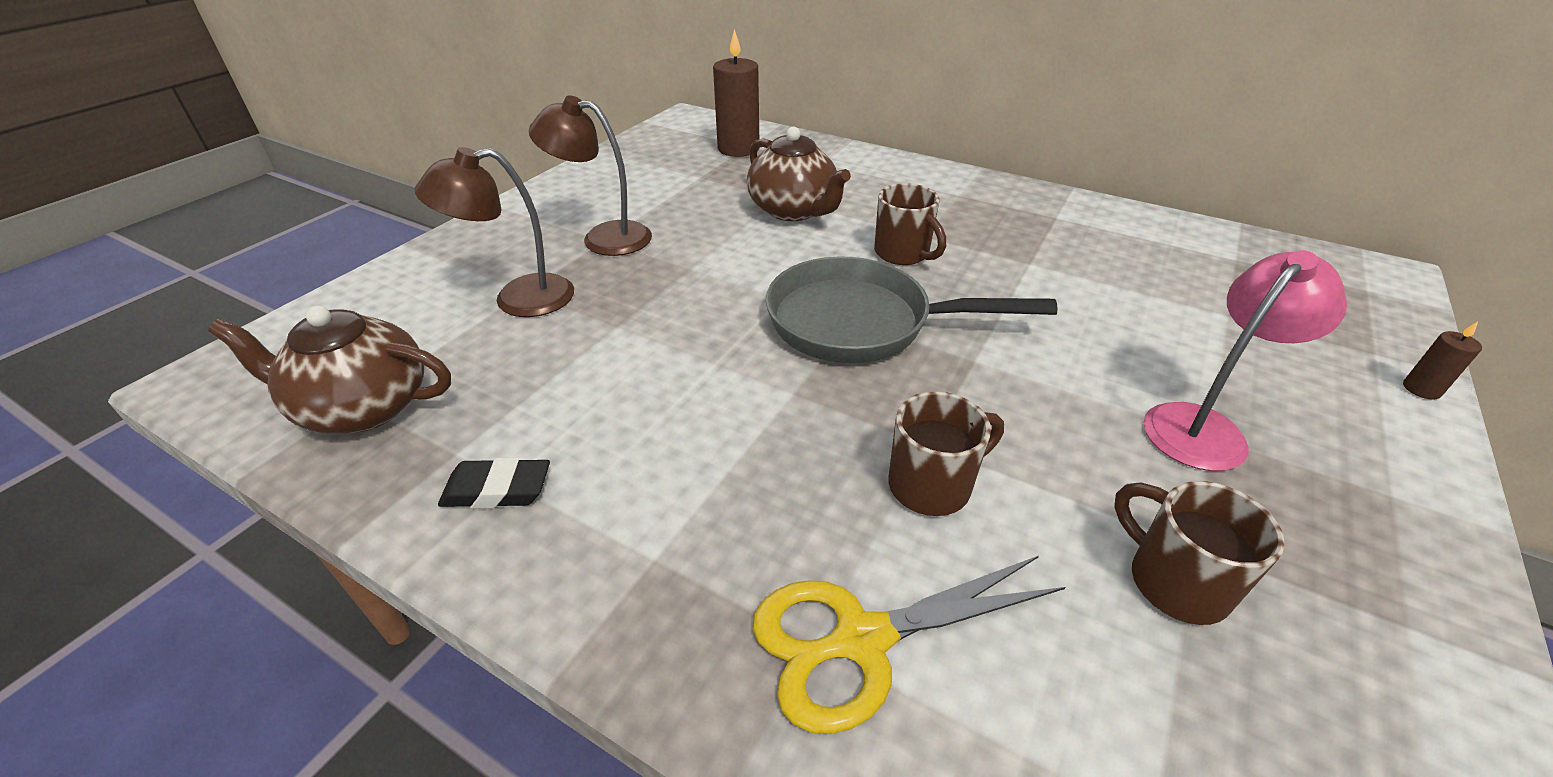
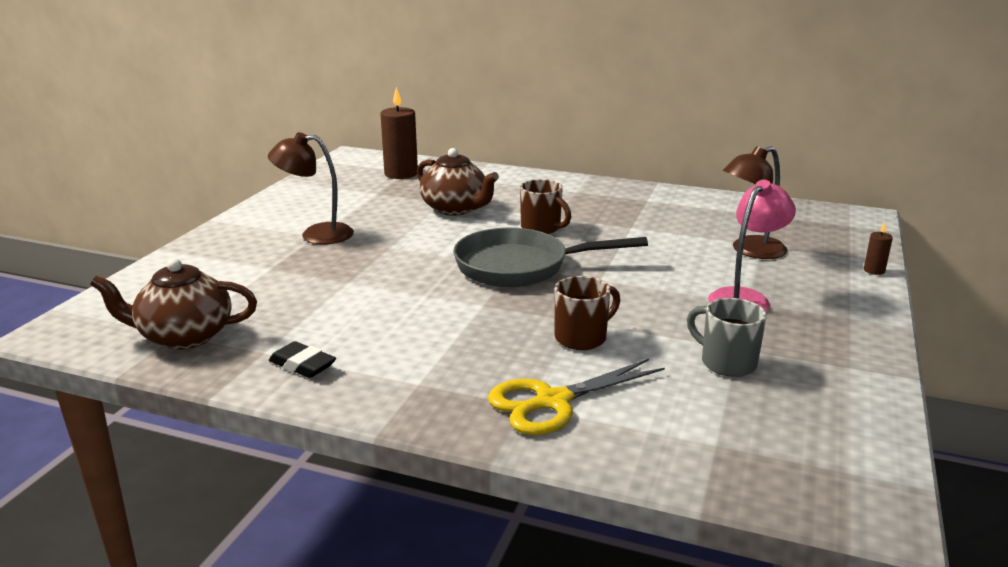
camera: 10 degrees left, 15 degrees down
(497, 490) = (302, 365): black eraser -> black eraser turned 45 degrees clockwise
(518, 299) = (267, 273): brown lamp -> brown lamp (750, 251)
(1174, 581) = (726, 362): brown mug -> grey mug

